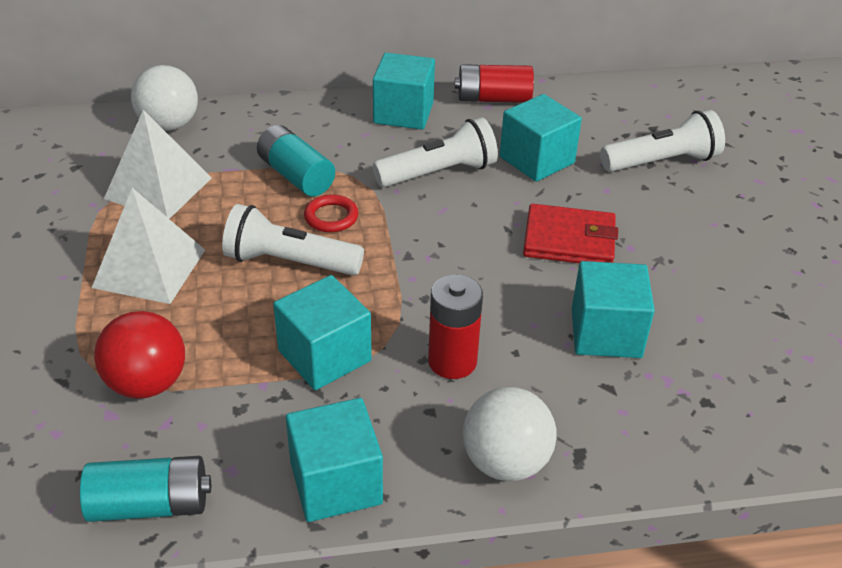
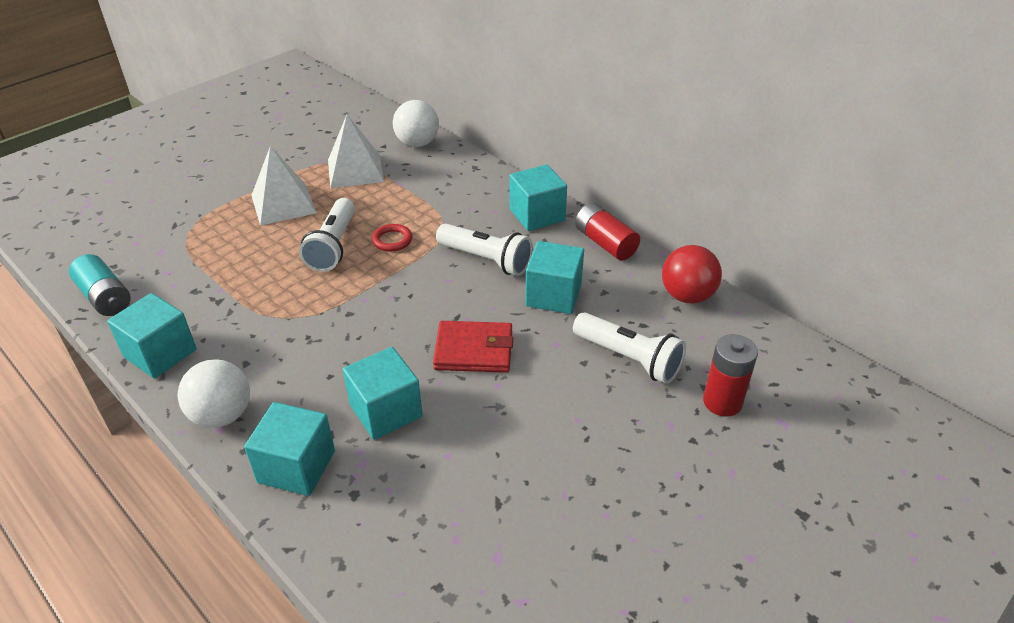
camera: 55 degrees right, 0 degrees up
(147, 383) = (191, 251): red ball -> red ball (687, 296)
(289, 262) = (333, 246): white flashlight -> white flashlight turned 150 degrees counterclockwise
(296, 176) = (419, 208): turquoise battery -> none
(324, 356) = (261, 299): turquoise cube -> turquoise cube (296, 466)
(452, 361) = (297, 352): red battery -> red battery (722, 402)
(569, 240) = (473, 350): red wallet -> red wallet turned 60 degrees counterclockwise

